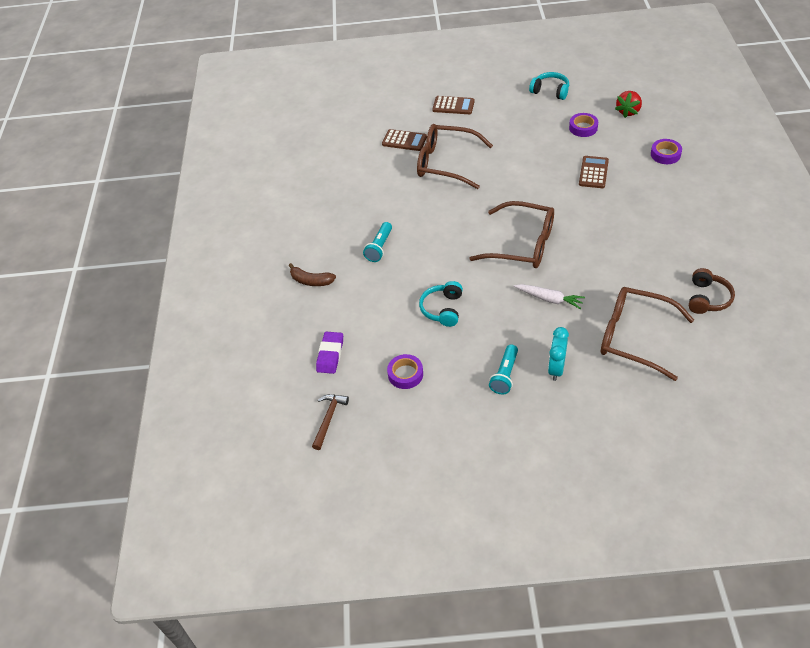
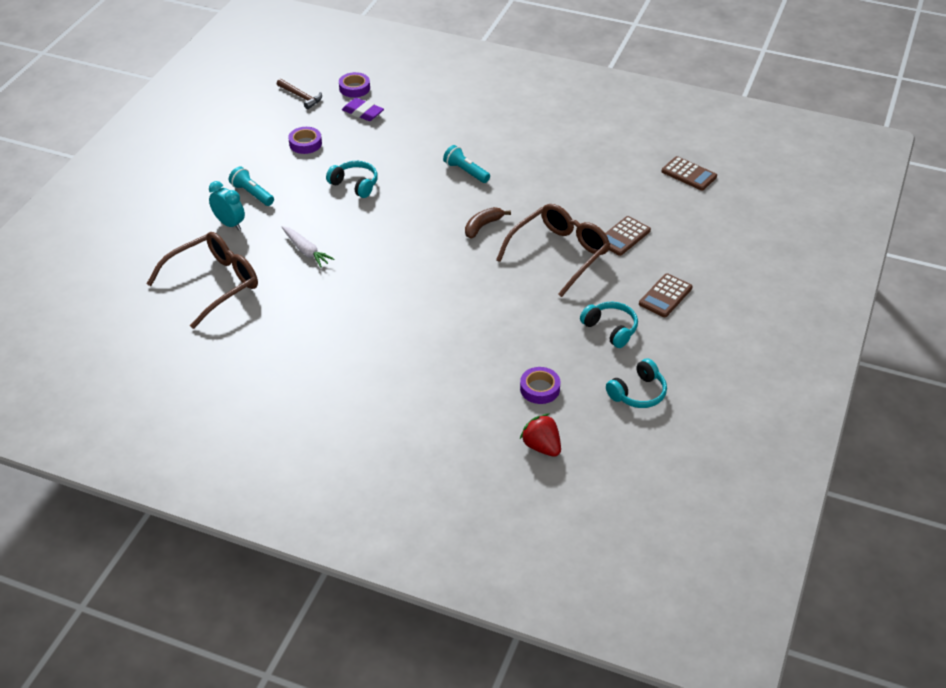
camera: 110 degrees right, 5 degrees down
(311, 281) = (457, 123): brown banana -> brown banana (482, 226)
(504, 117) = (610, 329): none -> turquoise headphones
(522, 244) = (390, 261): brown glasses -> none
(549, 299) = (306, 251): white carrot -> white carrot turned 90 degrees counterclockwise
(593, 172) = (452, 360): brown calculator -> brown calculator (689, 174)
(665, 154) = (433, 438): purple tape -> purple tape (354, 88)
(707, 298) = (206, 354): brown headphones -> none

